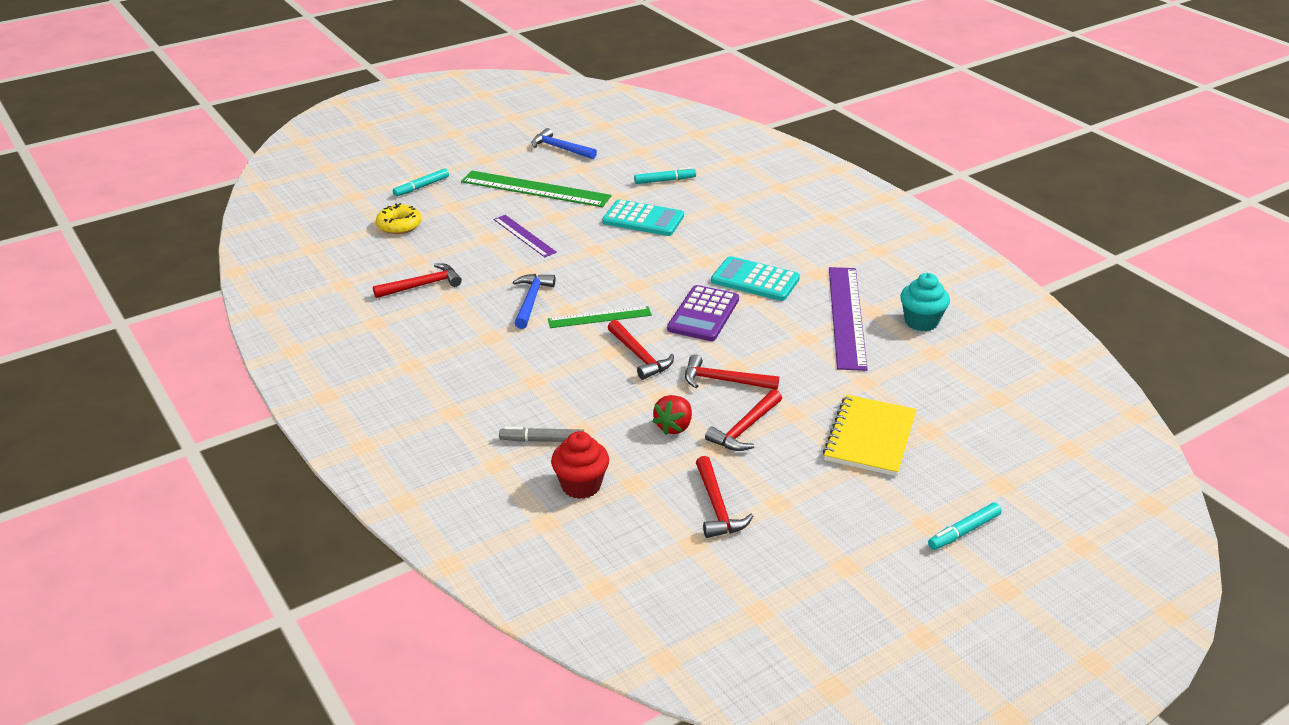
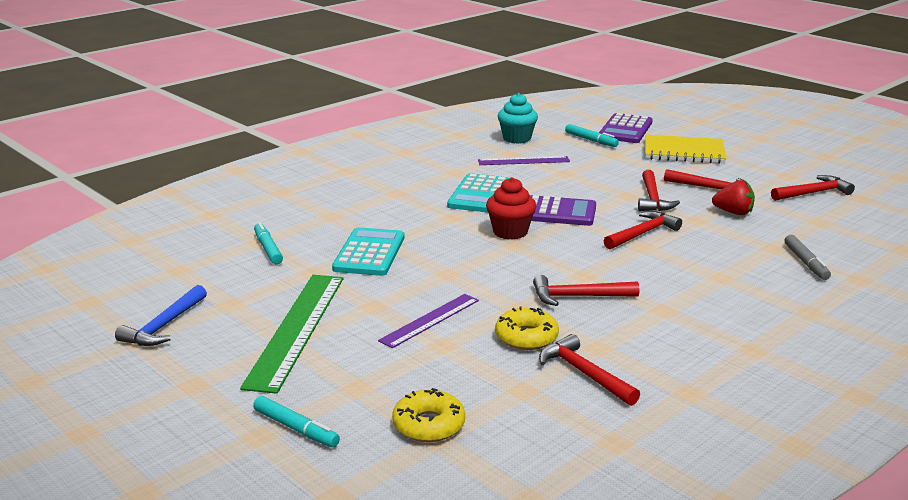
camera: 100 degrees left, 10 degrees down
(481, 270) = (526, 337): none -> yellow donut
(531, 301) = (578, 297): blue hammer -> red hammer
(581, 485) = (845, 240): red cupcake -> red cupcake (510, 232)
(599, 317) = (588, 257): green ruler -> none
(846, 316) = (523, 161): purple ruler -> purple ruler, size x0.57
(957, 408) = (625, 130): none -> purple calculator
(963, 531) = (757, 129): turquoise marker -> turquoise marker (591, 140)

